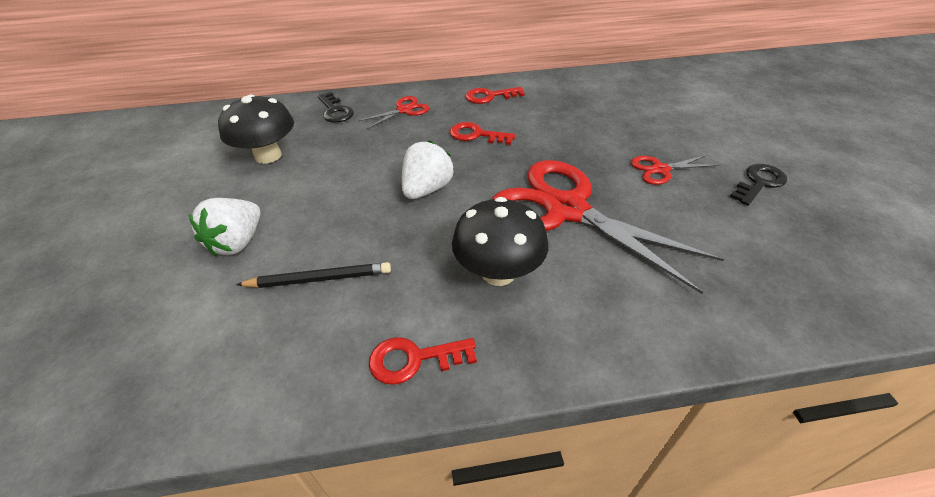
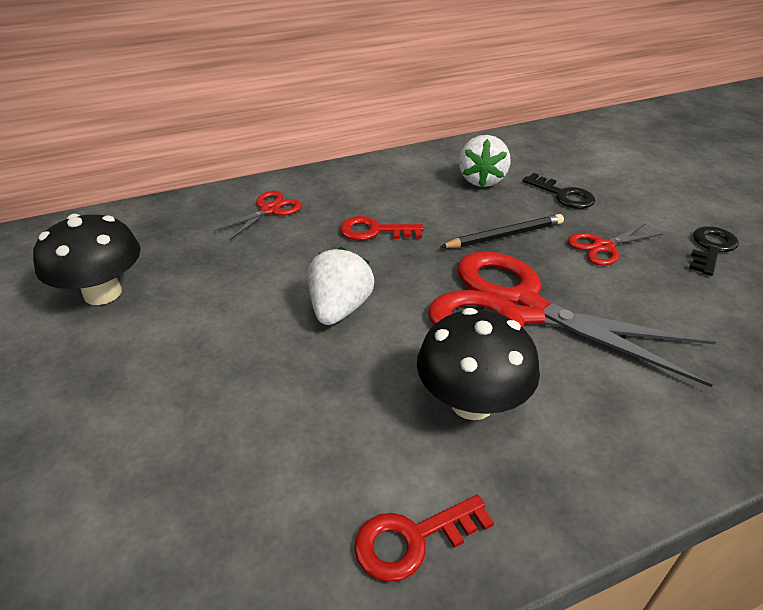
camera: 15 degrees left, 5 degrees down
(237, 242) = (102, 423): white strawberry -> white strawberry (481, 180)
(319, 279) = (241, 454): black pencil -> black pencil (505, 235)
(335, 111) = (177, 221): black key -> black key (563, 195)
(489, 96) = (371, 181): red key -> none

